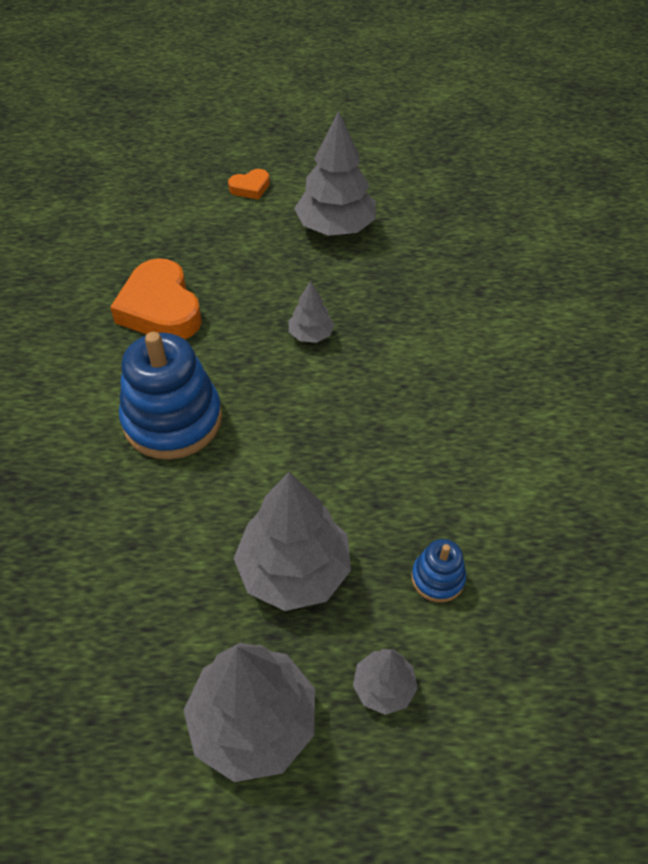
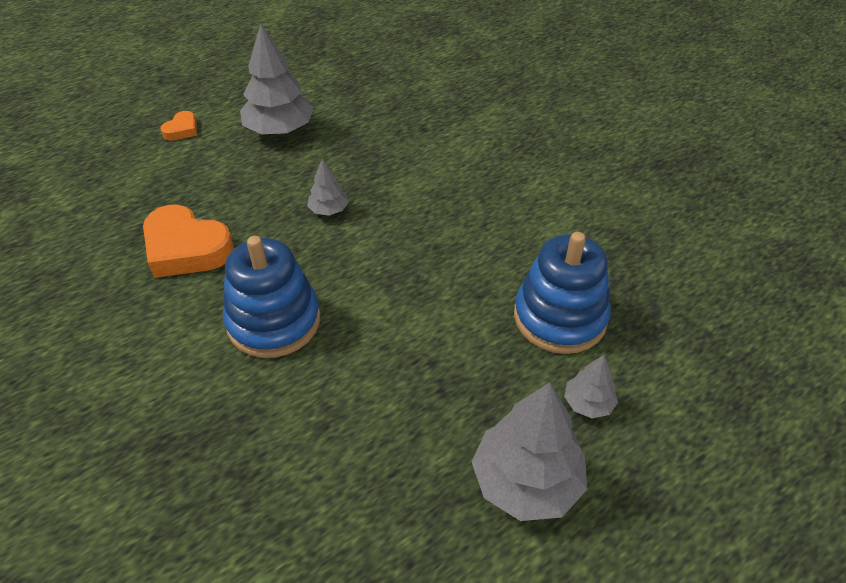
camera: 35 degrees left, 5 degrees down
(294, 570) = (462, 369): grey tree -> none
(437, 578) = (559, 317): blue stacking toy -> blue stacking toy, size x2.13

